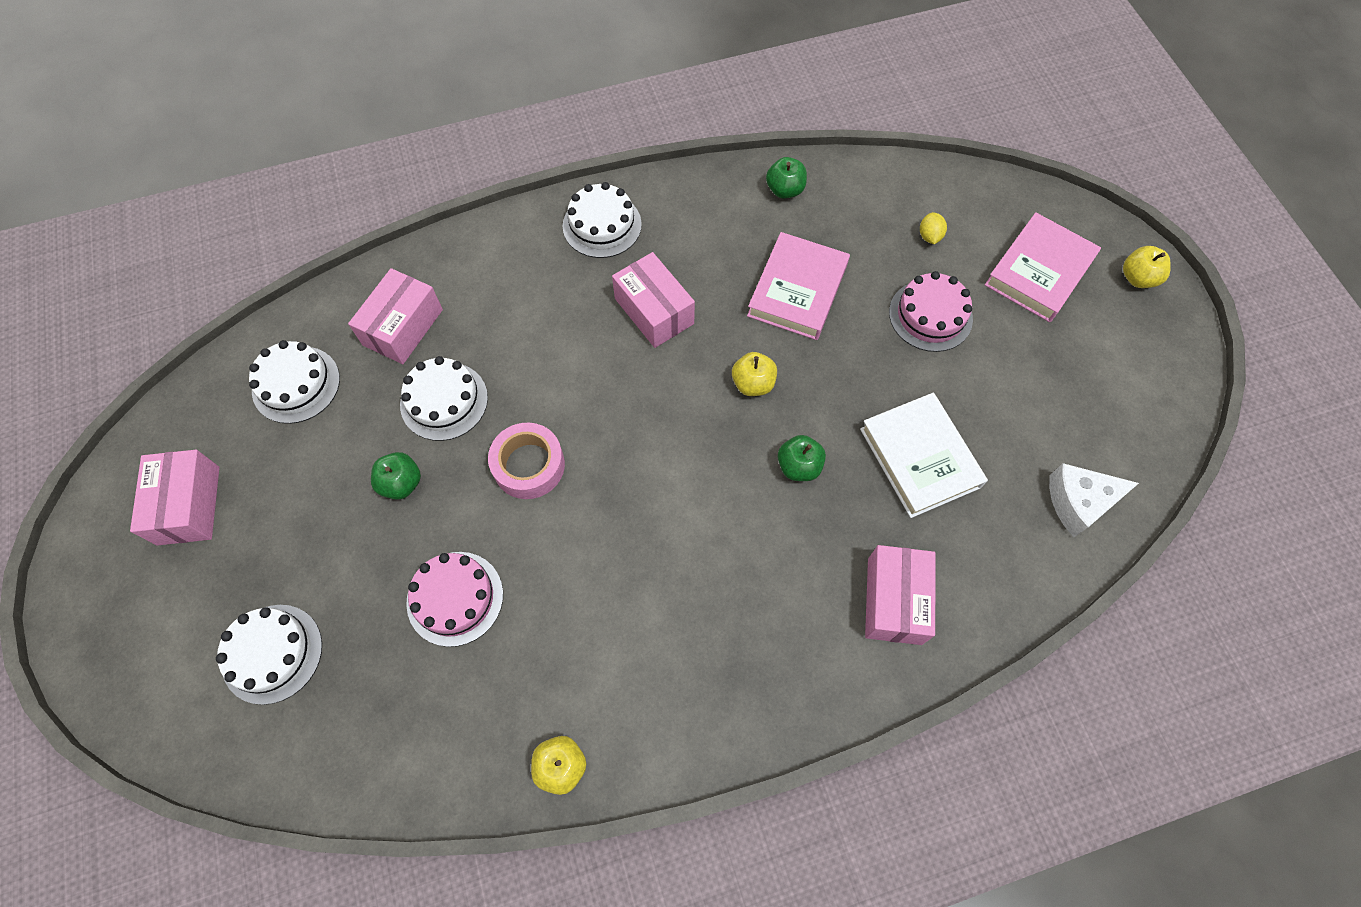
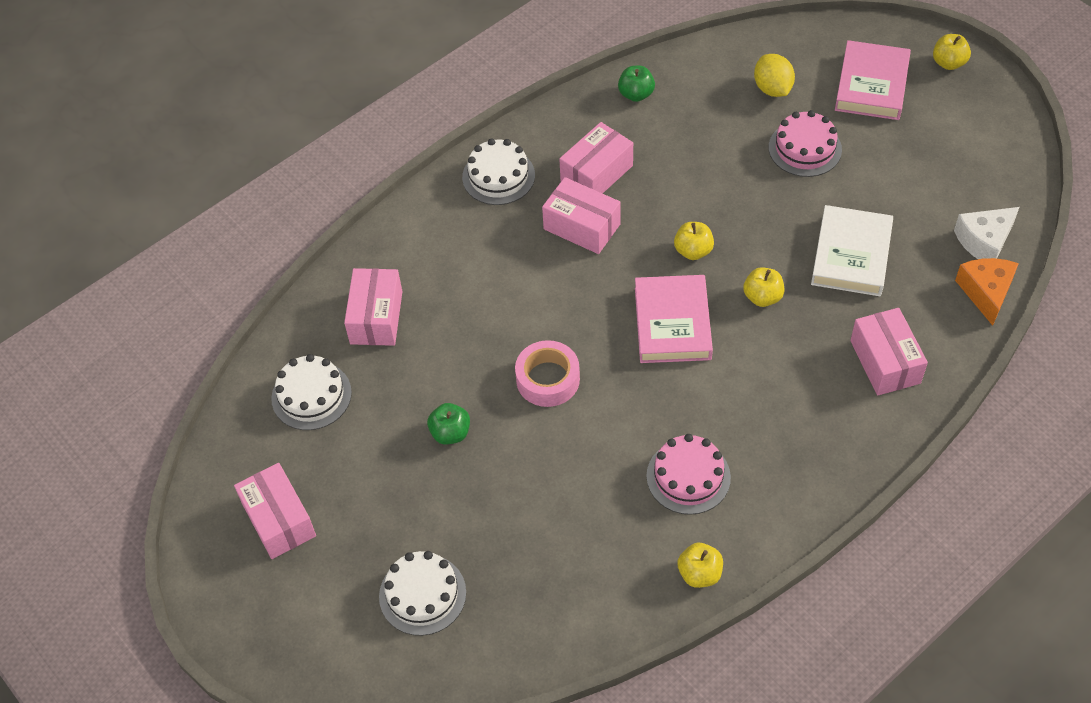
camera: 20 degrees left, 10 degrees down
(444, 401) = (447, 359): white cake -> none
(455, 598) = (547, 496): pink cake -> pink cake (688, 476)
(700, 259) = (596, 173): none -> pink box
(797, 290) = (690, 168): pink book -> pink book (672, 323)
(798, 466) = (762, 297): green apple -> yellow apple
(919, 458) = (851, 255): white book -> white book turned 60 degrees clockwise
(929, 236) = (772, 89): yellow lemon -> yellow lemon, size x1.68
(1051, 565) = (986, 292): none -> orange cheese

